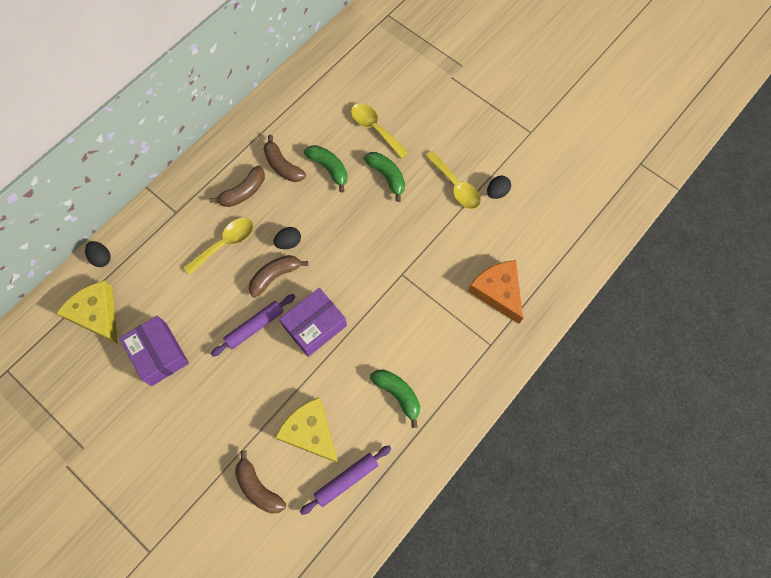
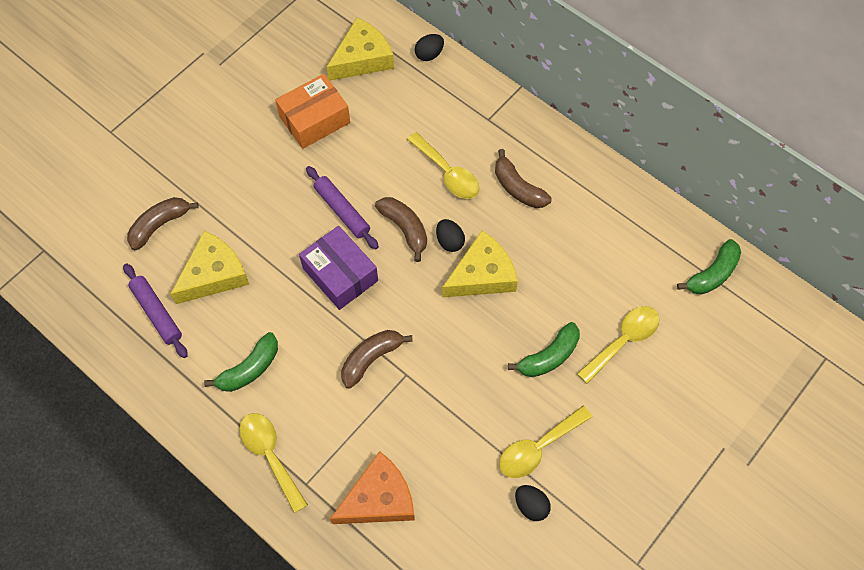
camera: 90 degrees right, 5 degrees down
(159, 354) = (314, 119): purple box -> orange box
(282, 166) = (558, 229): brown banana -> brown banana (371, 359)
(319, 219) = (482, 275): none -> yellow cheese
(329, 168) = (557, 284): green banana -> green banana (712, 274)
(470, 372) = (270, 456): none -> yellow spoon

